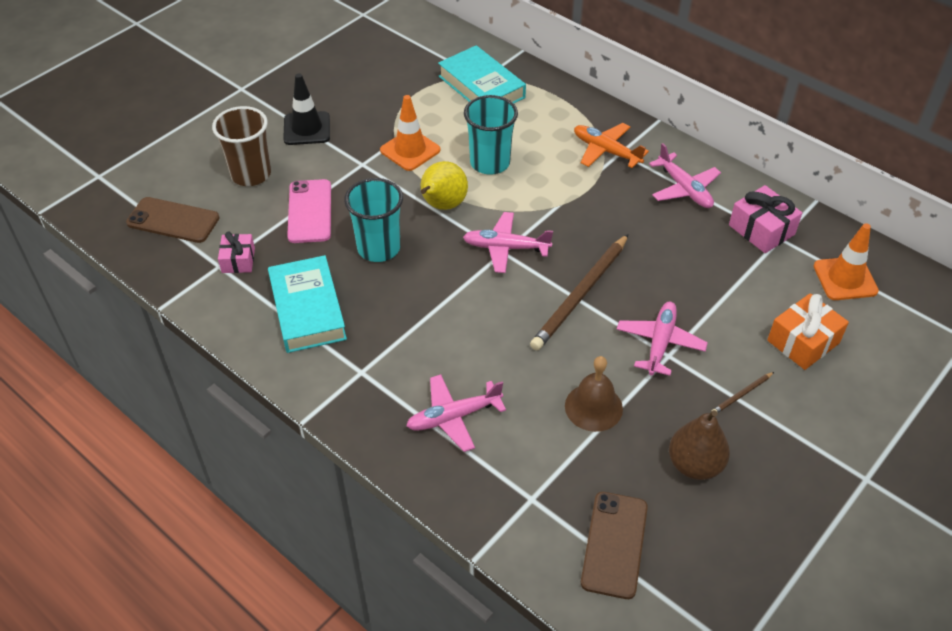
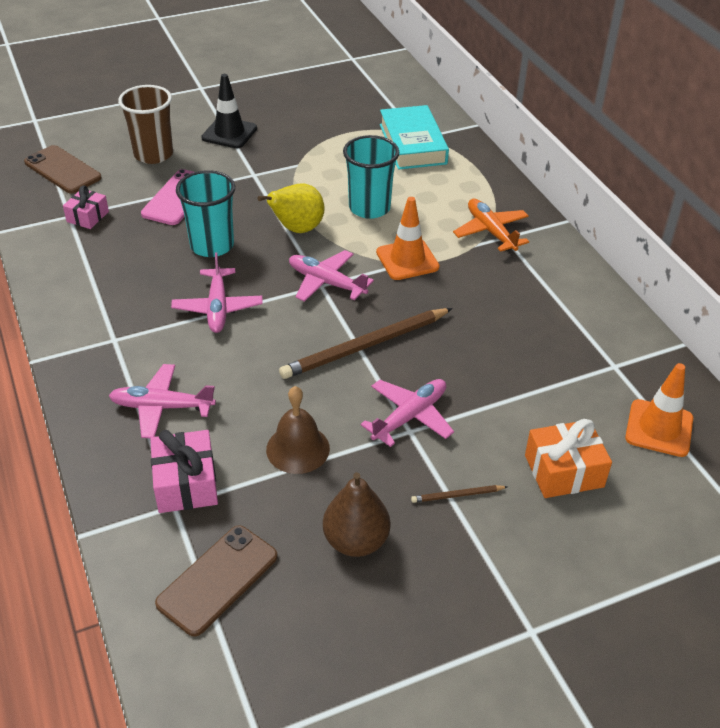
camera: 25 degrees right, 5 degrees down
(308, 309) = (111, 274): turquoise book -> none
(410, 150) = (305, 176): orange traffic cone -> orange traffic cone (407, 260)
(684, 189) = (545, 288): pink plane -> pink plane (218, 308)
(761, 230) = (600, 351): pink gift -> pink gift (186, 483)

